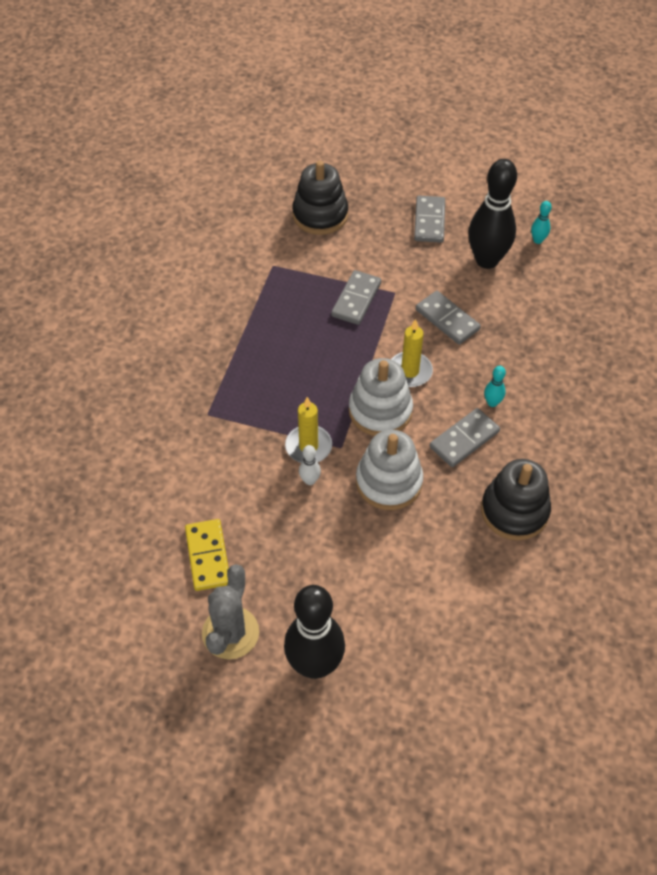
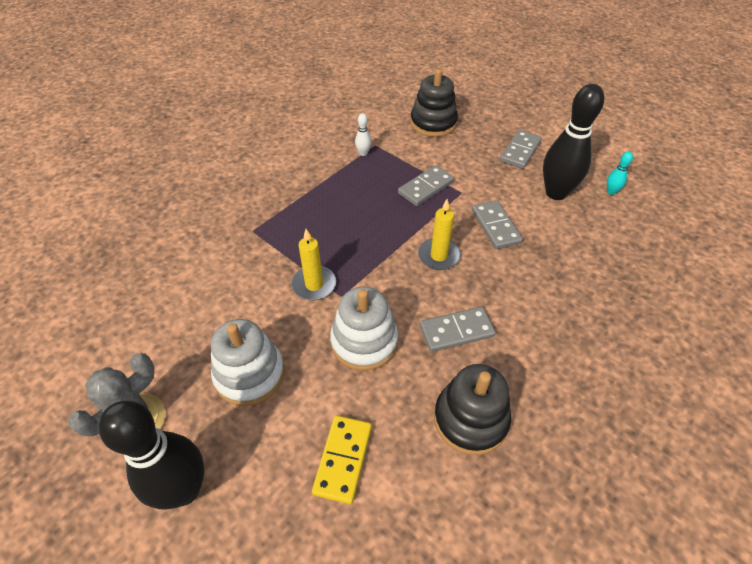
camera: 25 degrees right, 5 degrees down
(208, 556) = (169, 342): yellow domino -> yellow domino (343, 459)
(310, 480) = (296, 313): white bowling pin -> white bowling pin (363, 153)
(380, 411) = (393, 278): white stacking toy -> white stacking toy (250, 374)
(492, 403) = (501, 308): turquoise bowling pin -> none

